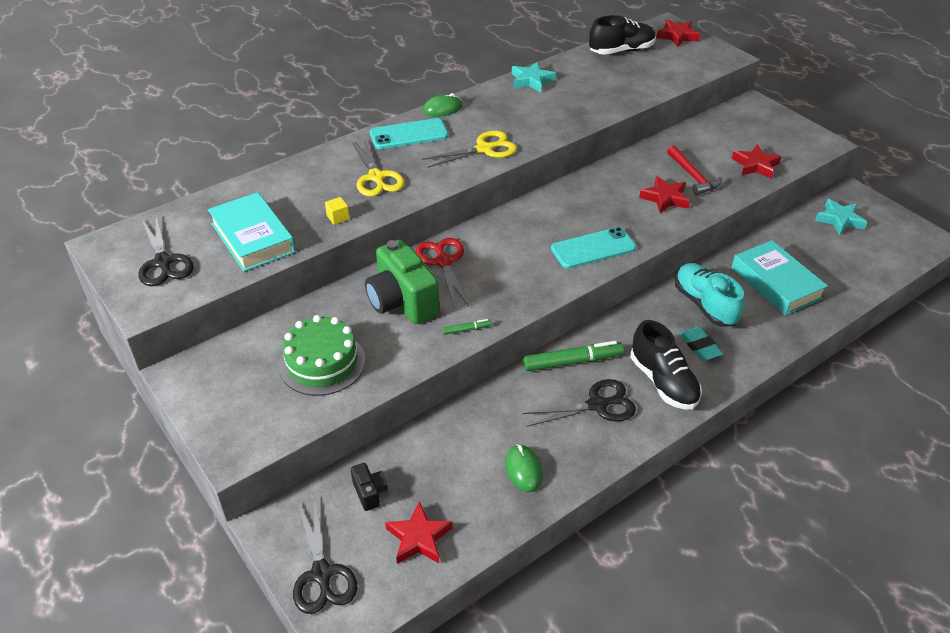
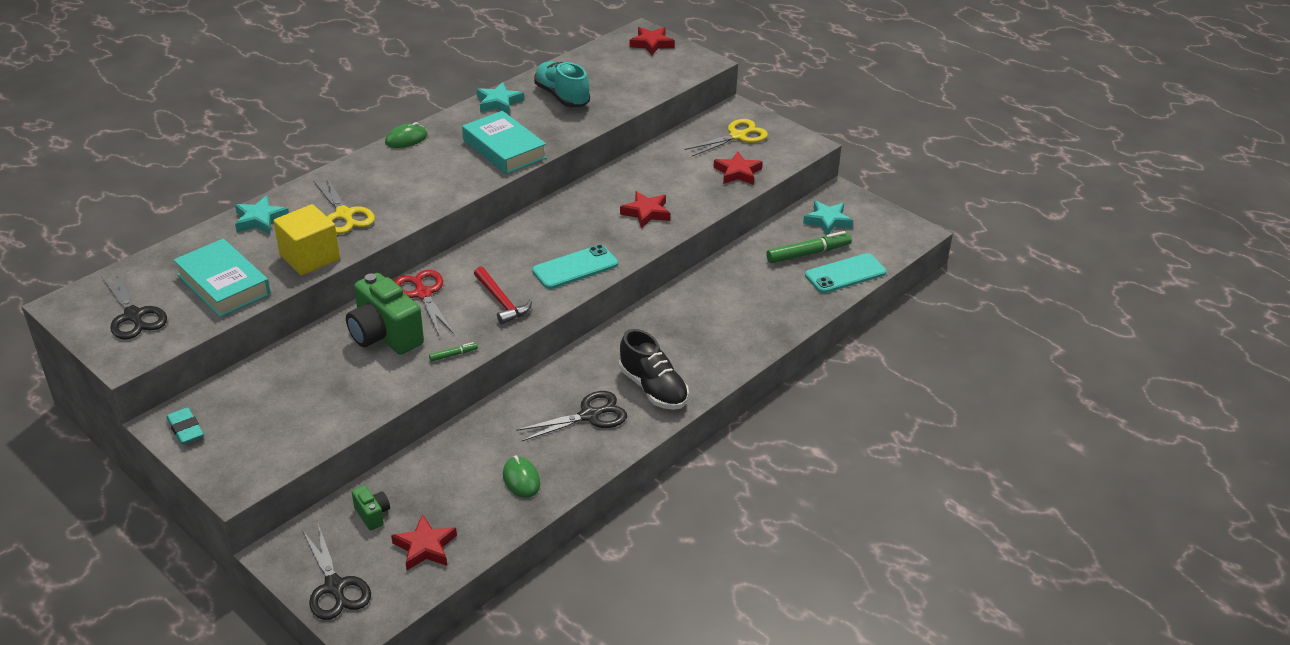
camera: 10 degrees left, 5 degrees down
(297, 176) = (260, 220): none -> turquoise star
(322, 362) = (311, 398): green cake -> none
(338, 217) = (310, 257): yellow cube -> yellow cube, size x2.47
(370, 492) = (372, 515): black camera -> green camera
(409, 134) = (373, 168): turquoise phone -> turquoise phone (845, 274)
(484, 149) = (455, 177): yellow scissors -> yellow scissors (737, 136)
(571, 361) = (562, 379): green marker -> green marker (807, 253)
(621, 51) = (592, 64): black shoe -> none
(693, 176) = (674, 188): red hammer -> red hammer (501, 301)
(699, 346) = (688, 353): turquoise eraser -> turquoise eraser (185, 429)
(704, 305) = (692, 314): turquoise shoe -> turquoise shoe (562, 96)
(776, 283) = (763, 287): turquoise book -> turquoise book (504, 149)

